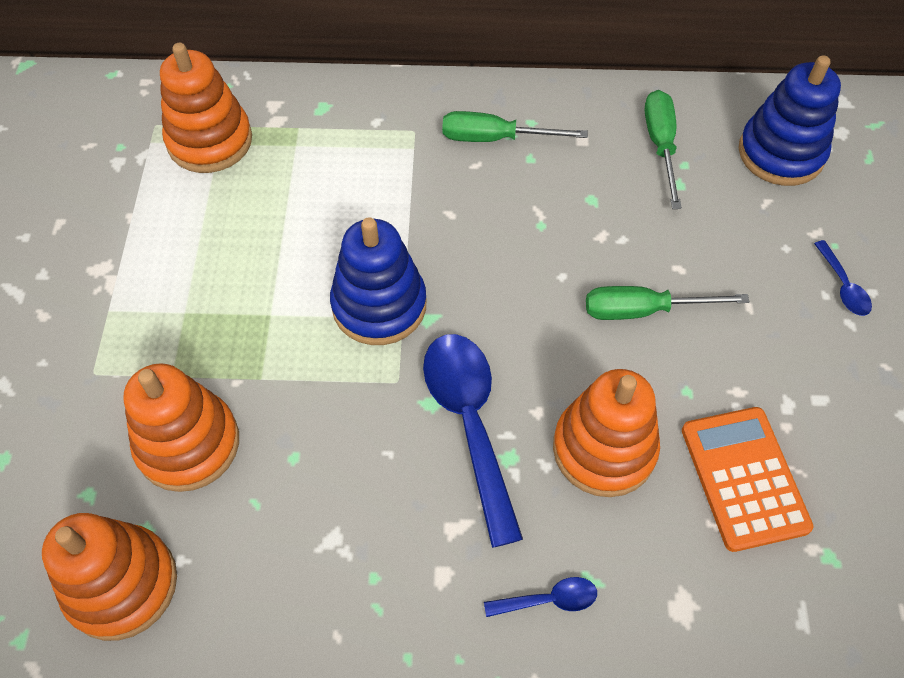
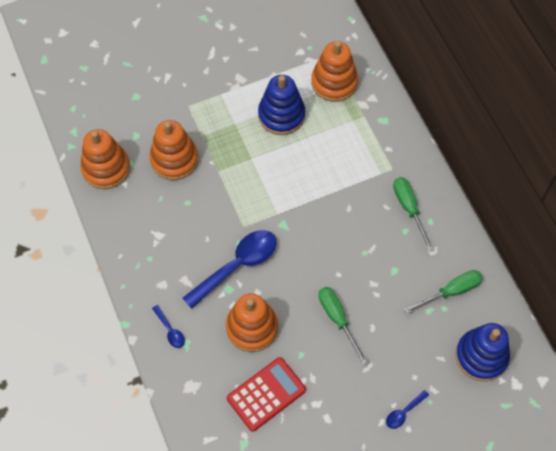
camera: 65 degrees right, 5 degrees up
(379, 305) = (279, 200): blue stacking toy -> blue stacking toy (281, 115)
(744, 478) = (266, 394): orange calculator -> red calculator

